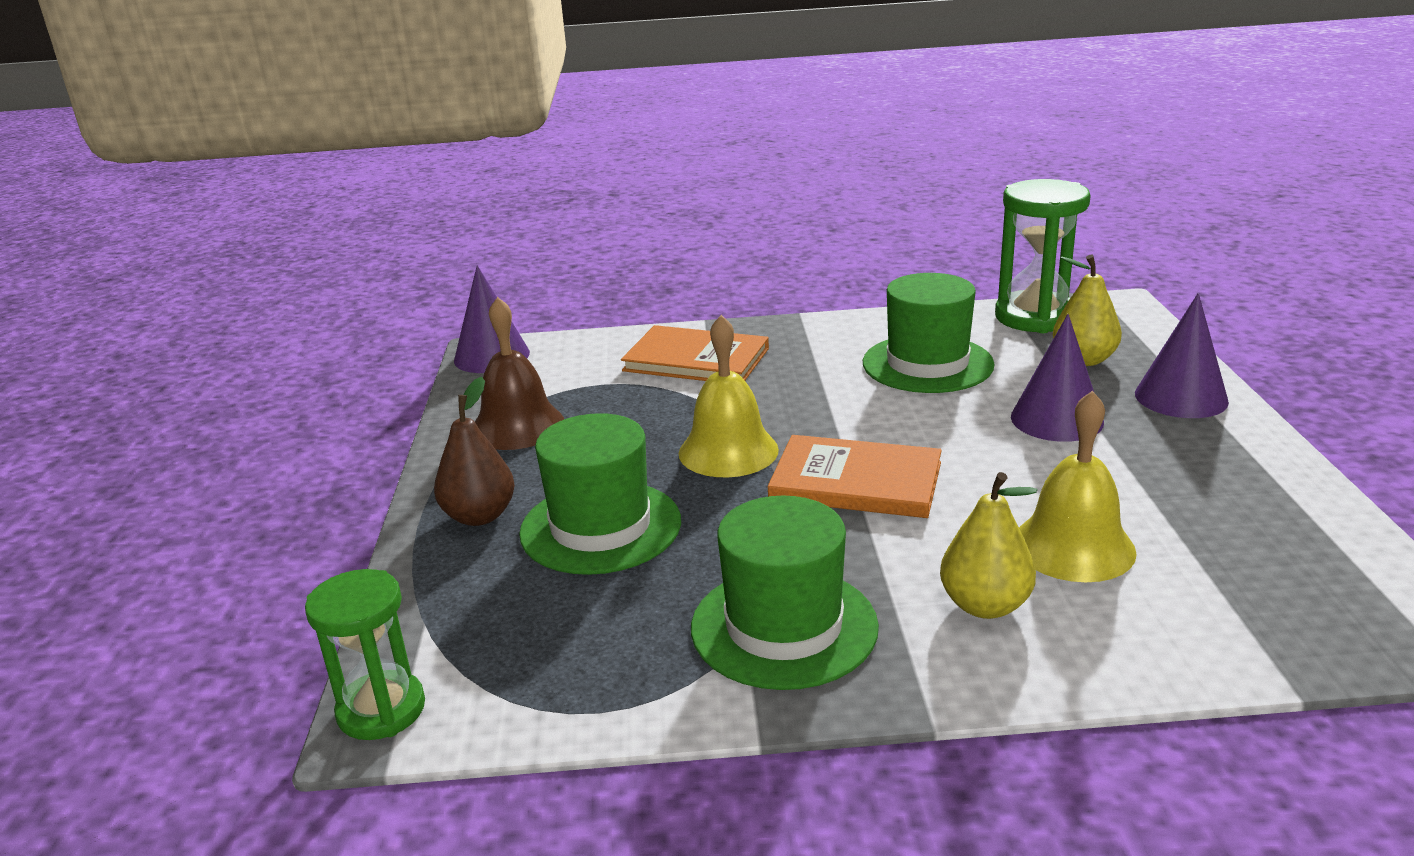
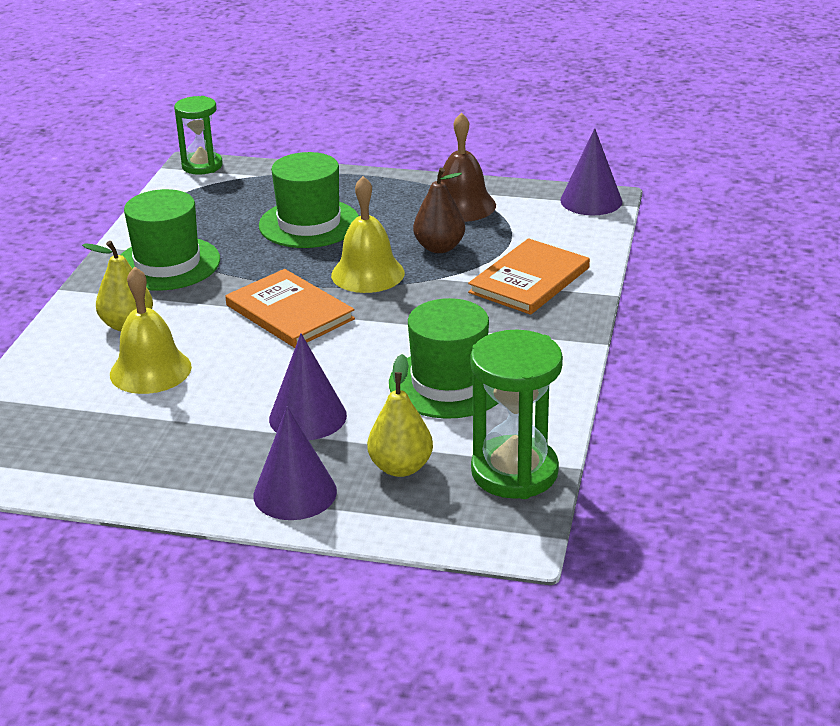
camera: 105 degrees right, 5 degrees up
(480, 516) = (352, 190): brown pear -> brown pear (439, 247)
(856, 481) = (290, 312): orange book -> orange book turned 75 degrees counterclockwise

